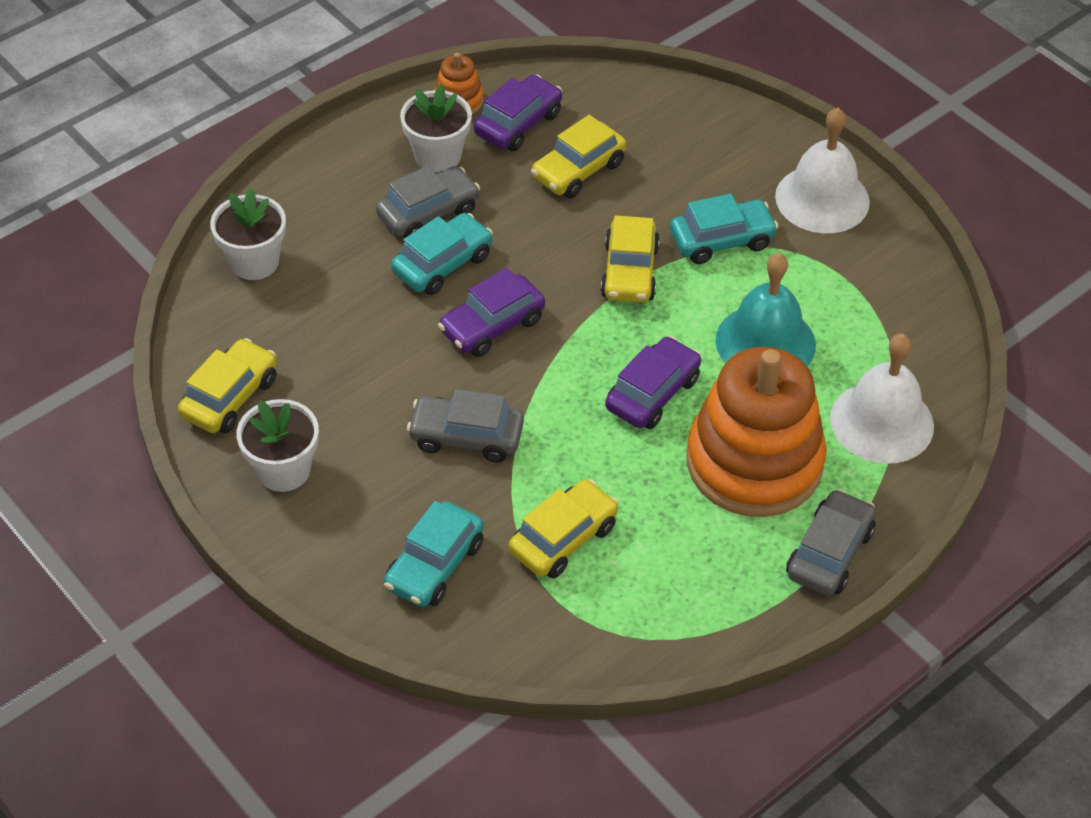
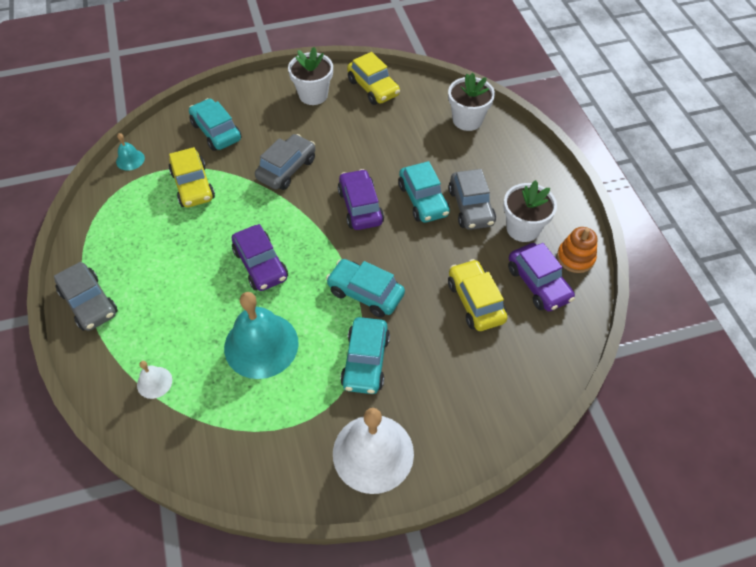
camera: 115 degrees right, 5 degrees up
(558, 654) = (130, 160): none -> turquoise bell
(629, 272) = (365, 293): yellow car -> turquoise car
(754, 462) = (176, 294): orange stacking toy -> none
(882, 422) = (154, 382): white bell -> white bell, size x0.46

